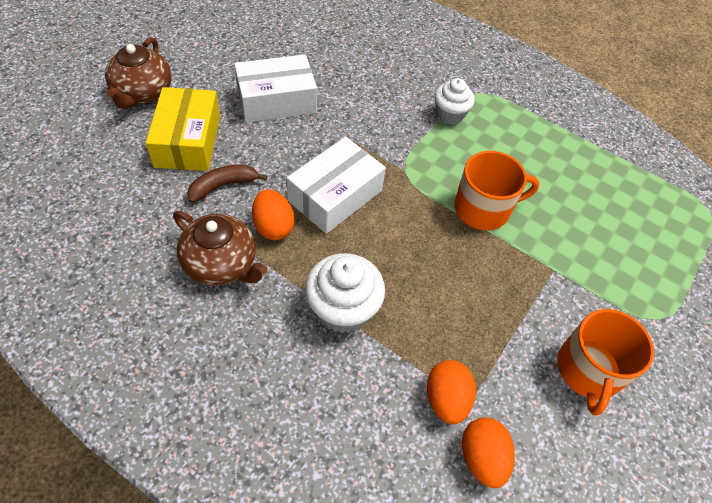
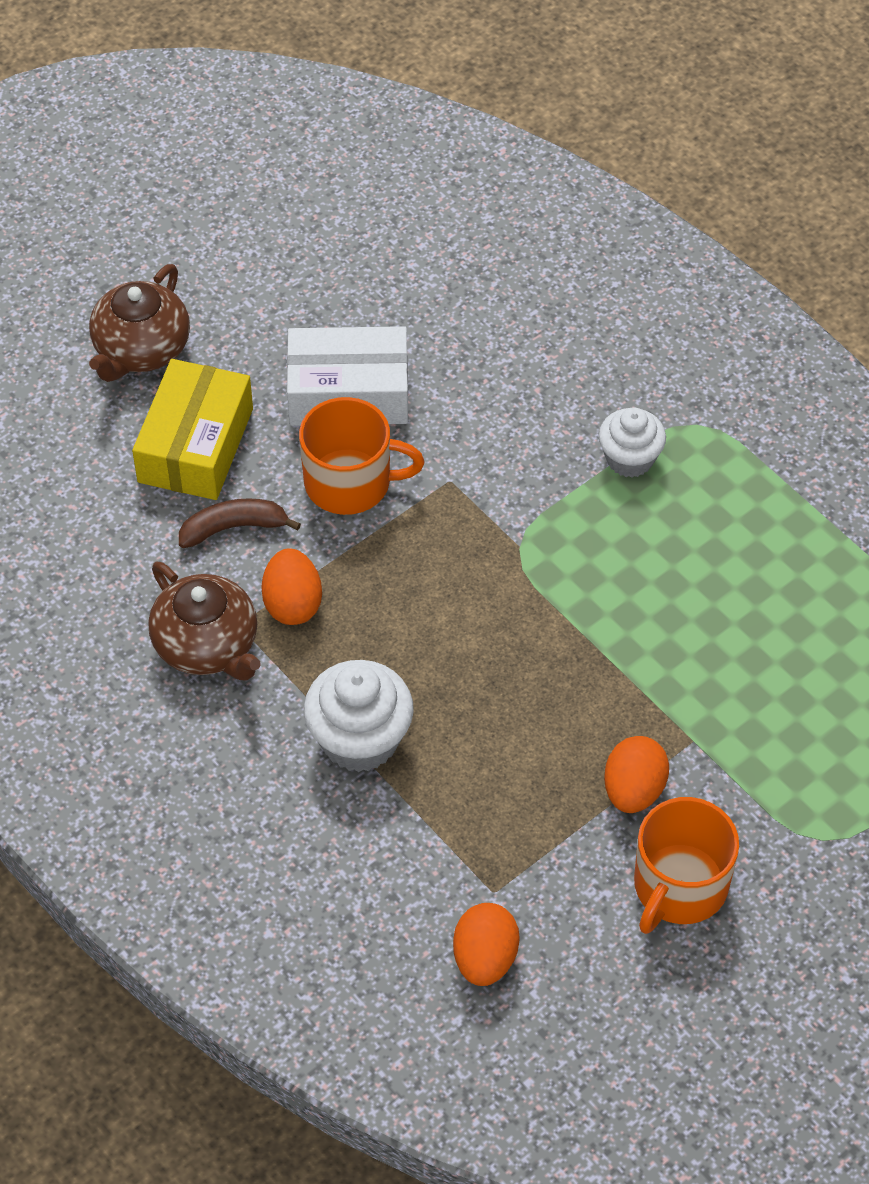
camera: 20 degrees right, 0 degrees up
(335, 195) = (397, 570): white box -> none
(446, 399) = (463, 881): orange egg -> orange egg (633, 790)
(483, 209) = (622, 629): orange mug -> orange mug (350, 482)

